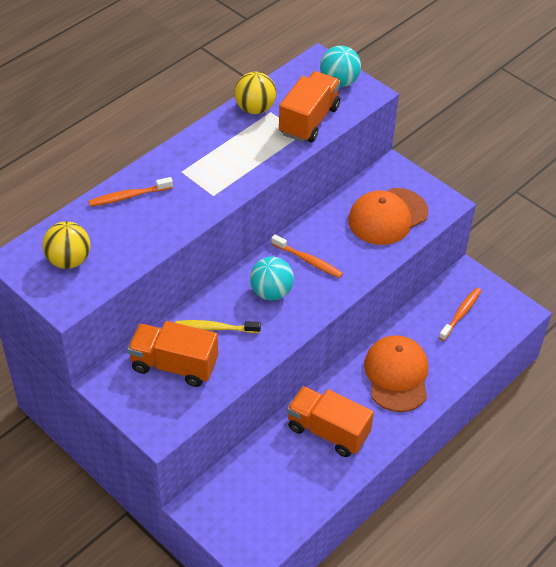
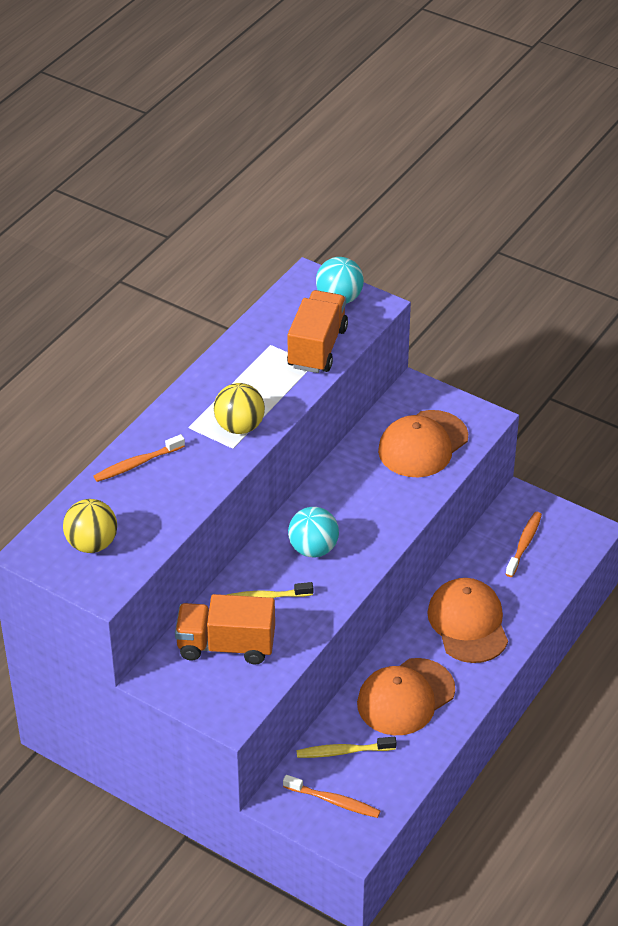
camera: 10 degrees left, 5 degrees down
(255, 108) = (251, 343): yellow ball -> yellow ball (239, 427)
(263, 471) = (344, 751): none -> yellow toothbrush
(308, 260) = (345, 507): orange toothbrush -> orange toothbrush (333, 801)
(327, 431) = (405, 697): orange truck -> orange cap

